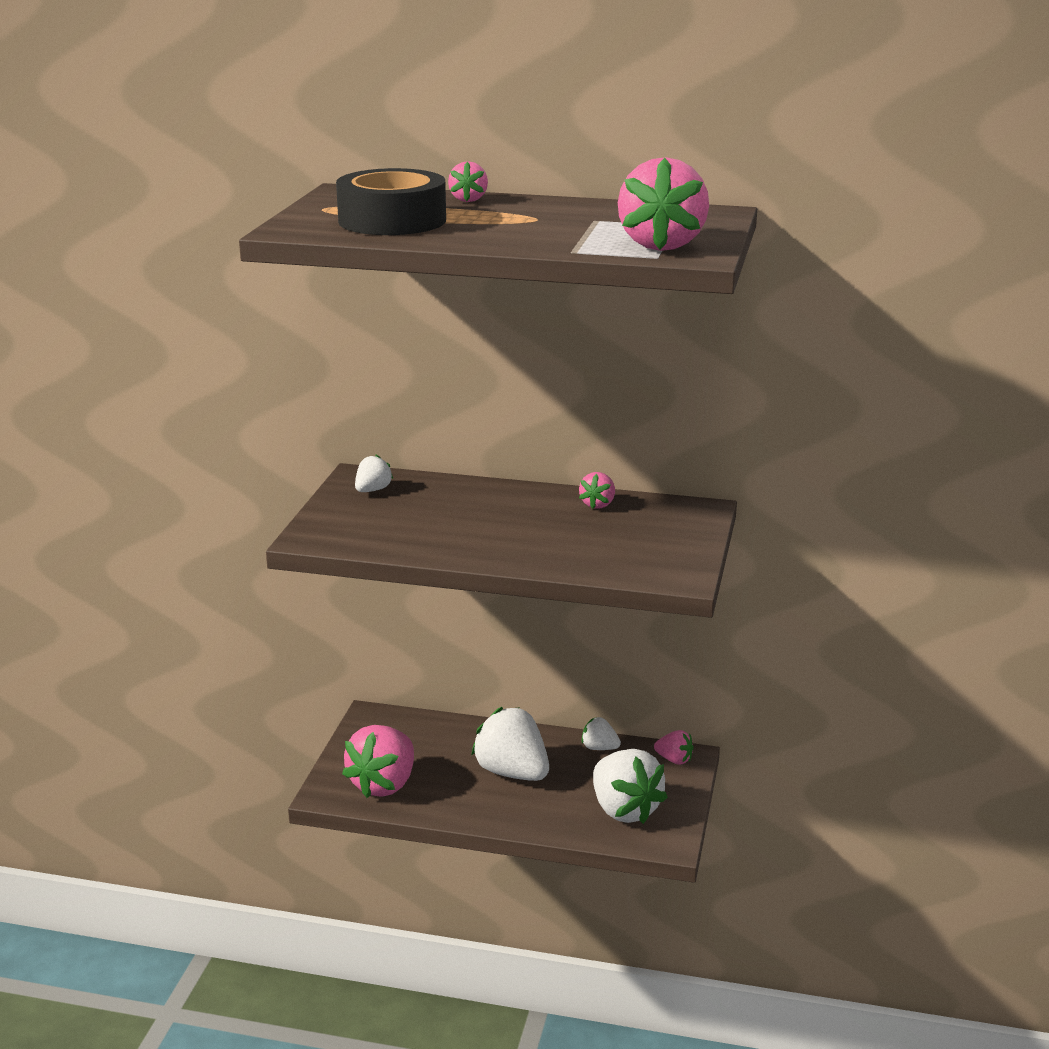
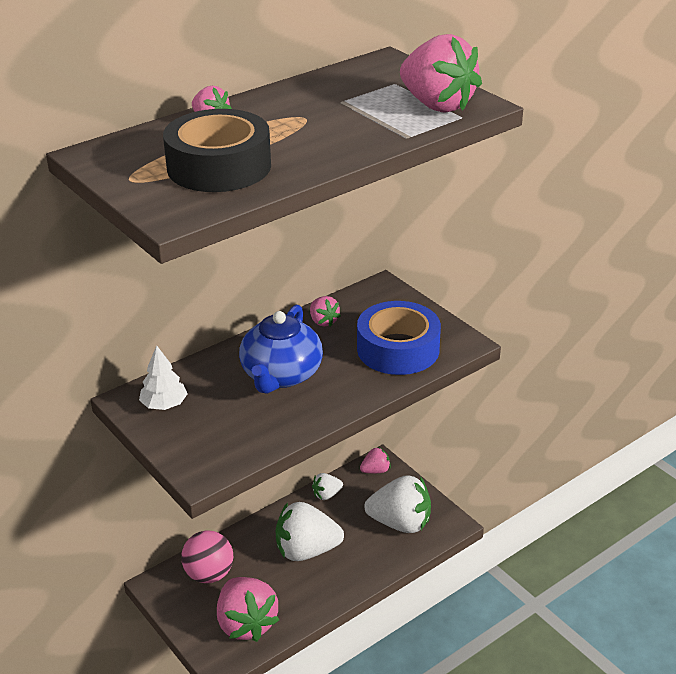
camera: 50 degrees left, 10 degrees up
(373, 490) = (164, 405): white strawberry -> white tree
(415, 735) = (209, 574): none -> pink ball
(487, 518) = (281, 375): none -> blue teapot
(615, 552) = (398, 349): none -> blue tape

